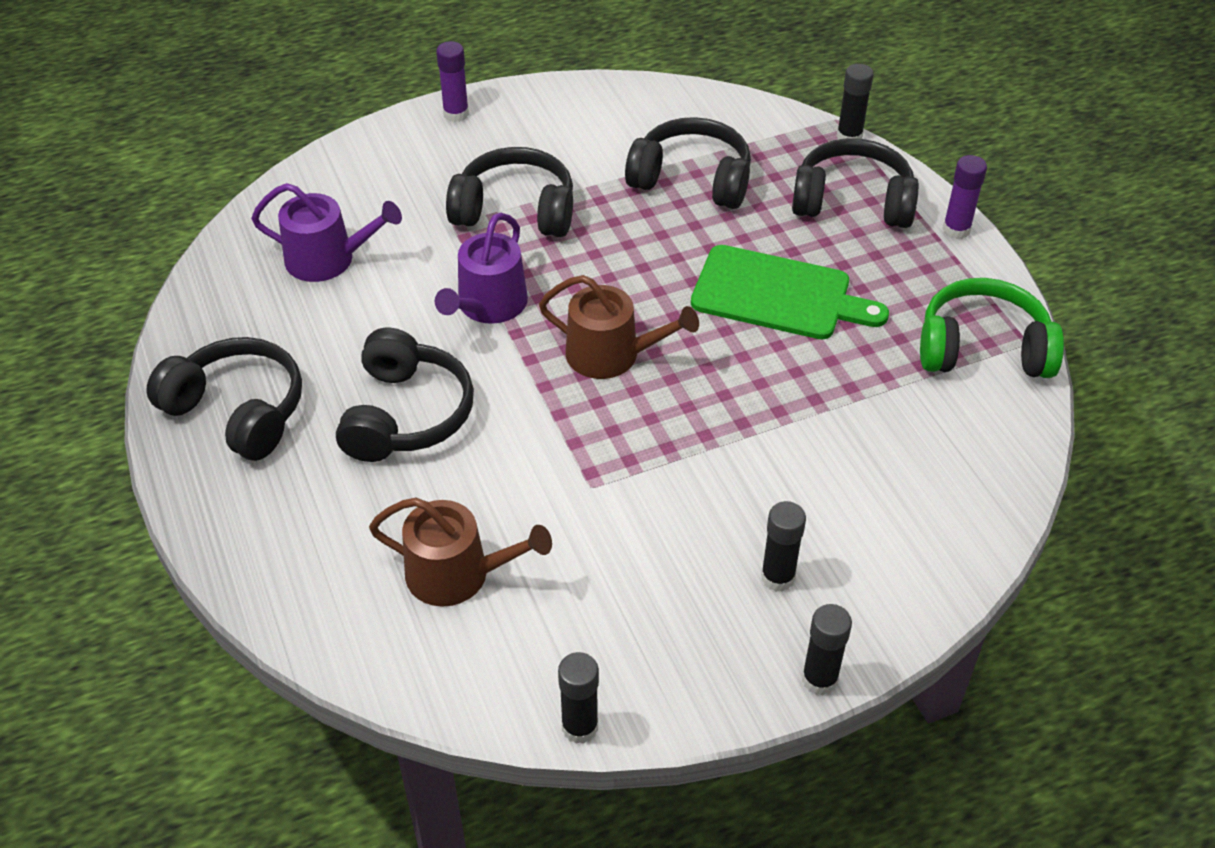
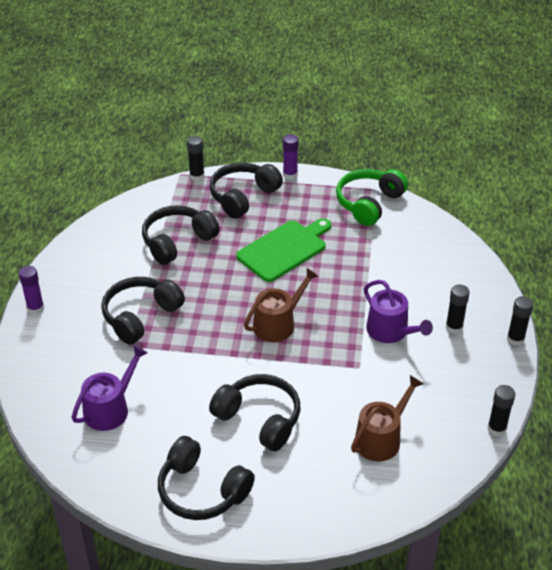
camera: 60 degrees left, 5 degrees down
(238, 411) = (202, 491): black headphones -> black headphones turned 120 degrees counterclockwise
(488, 306) = (205, 356): purple watering can -> purple watering can (391, 331)

